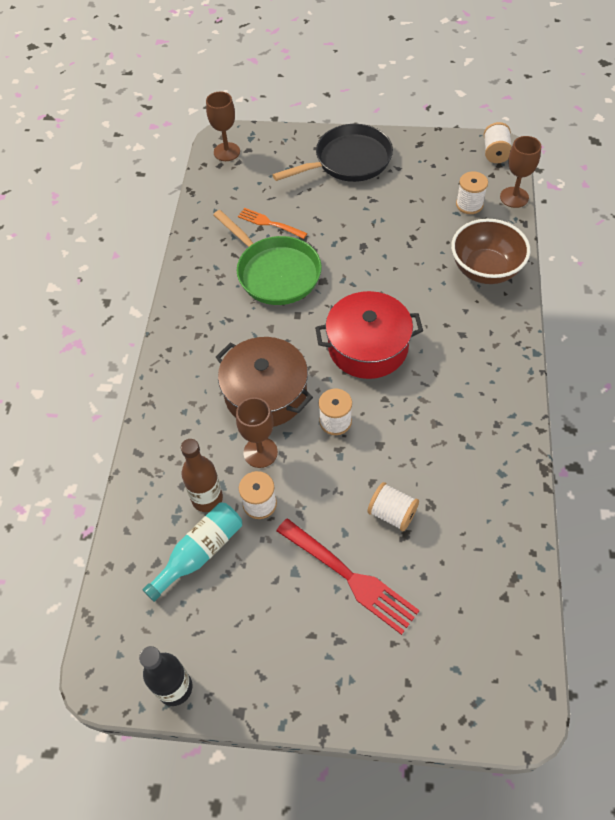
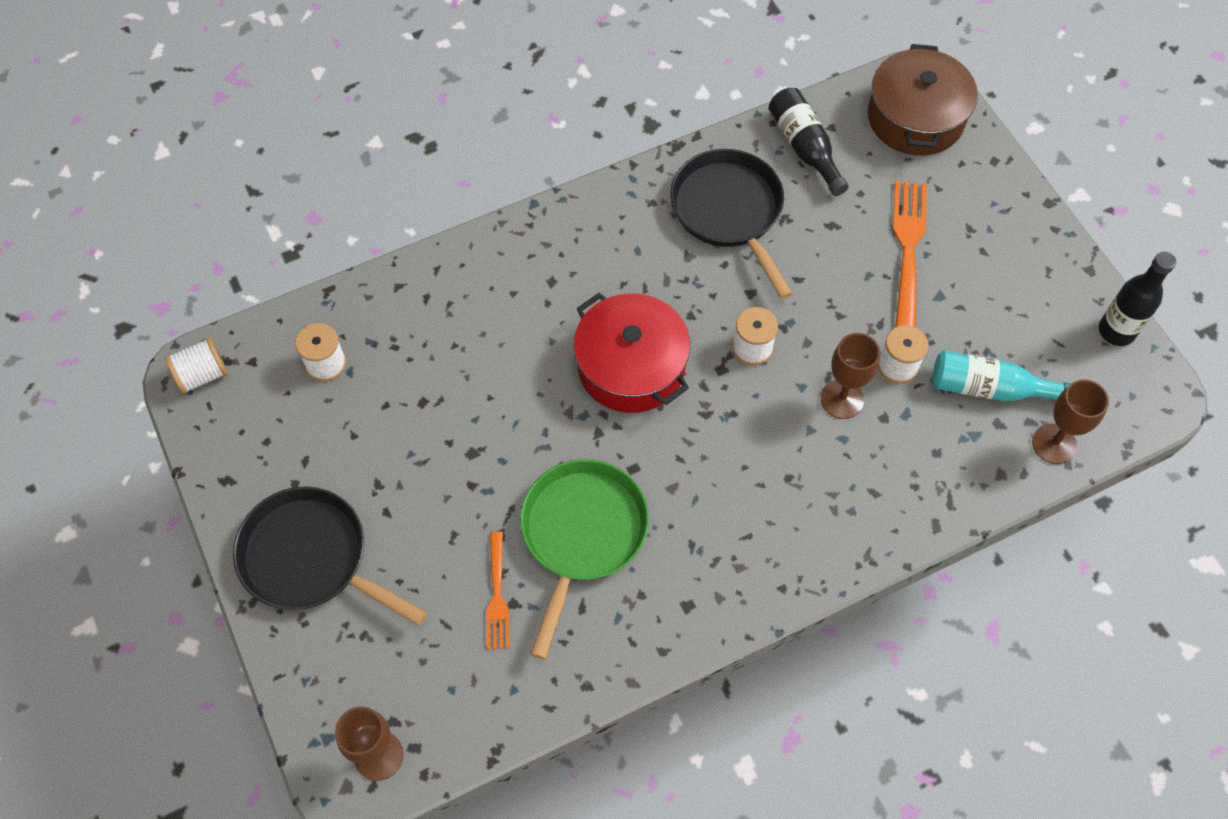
camera: 125 degrees left, 5 degrees up
(207, 498) = (931, 418): brown bottle -> none
(265, 393) = (767, 437): brown pot -> brown pot (915, 118)
(349, 577) = (908, 250): red fork -> orange fork
(392, 513) = (818, 245): white spool -> none
(459, 470) = (729, 212): none -> black pan
(485, 270) = (435, 299): brown bowl -> none
(493, 561) = (804, 148): none -> black bottle
(514, 197) = (285, 319): brown goblet -> brown goblet (1054, 444)

